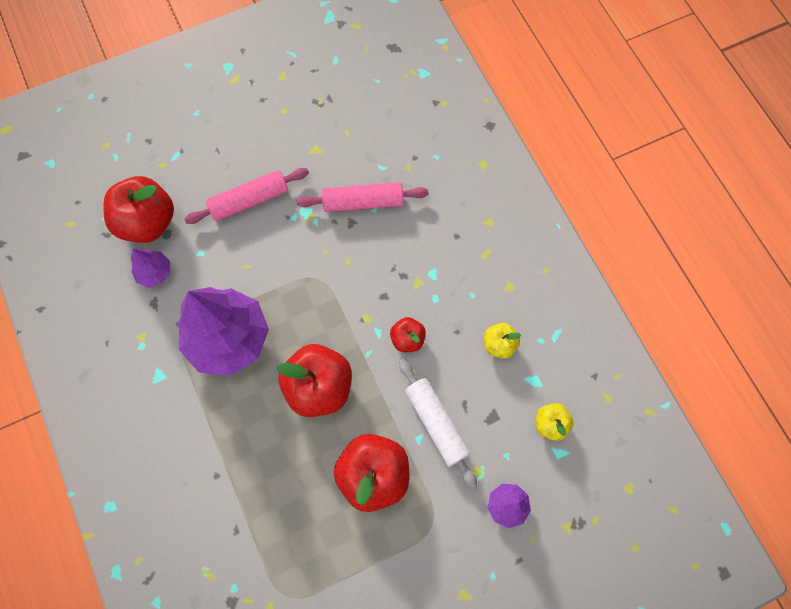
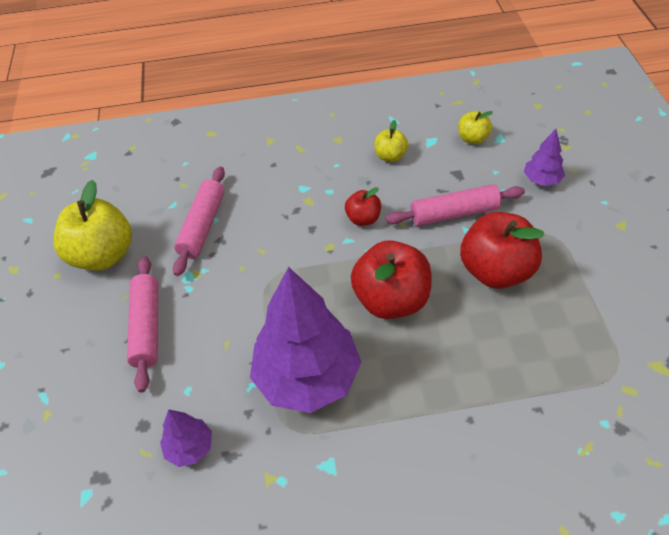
camera: 70 degrees left, 20 degrees down
(147, 222) = (116, 445): red apple -> none
(312, 136) = (103, 255): none -> yellow apple
(436, 423) = (454, 213): white rolling pin -> pink rolling pin

